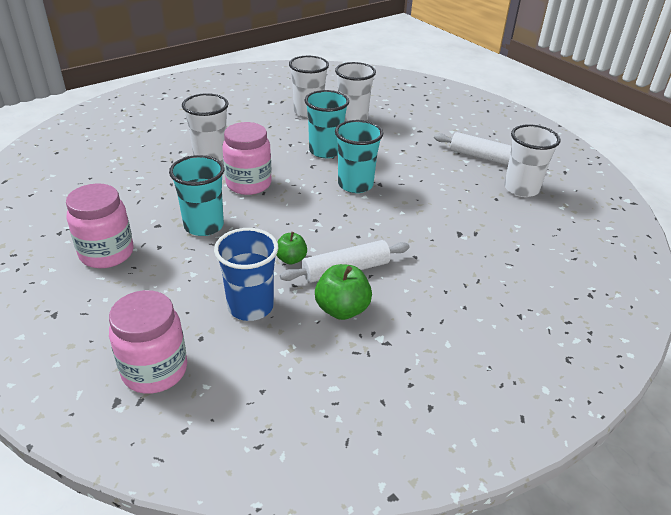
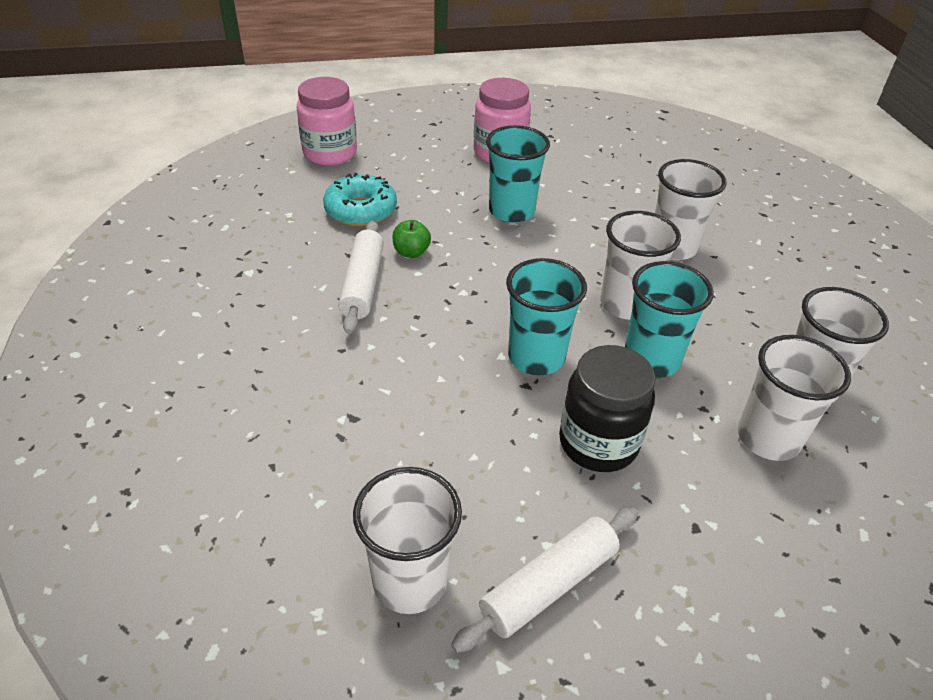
camera: 115 degrees right, 5 degrees up
(248, 184) = (585, 261): pink jar -> none
(250, 306) = (361, 210): blue cup -> turquoise donut
(283, 164) = (626, 304): none -> white cup
(342, 309) = (307, 261): green apple -> none
(398, 157) = (598, 443): none -> black jar

